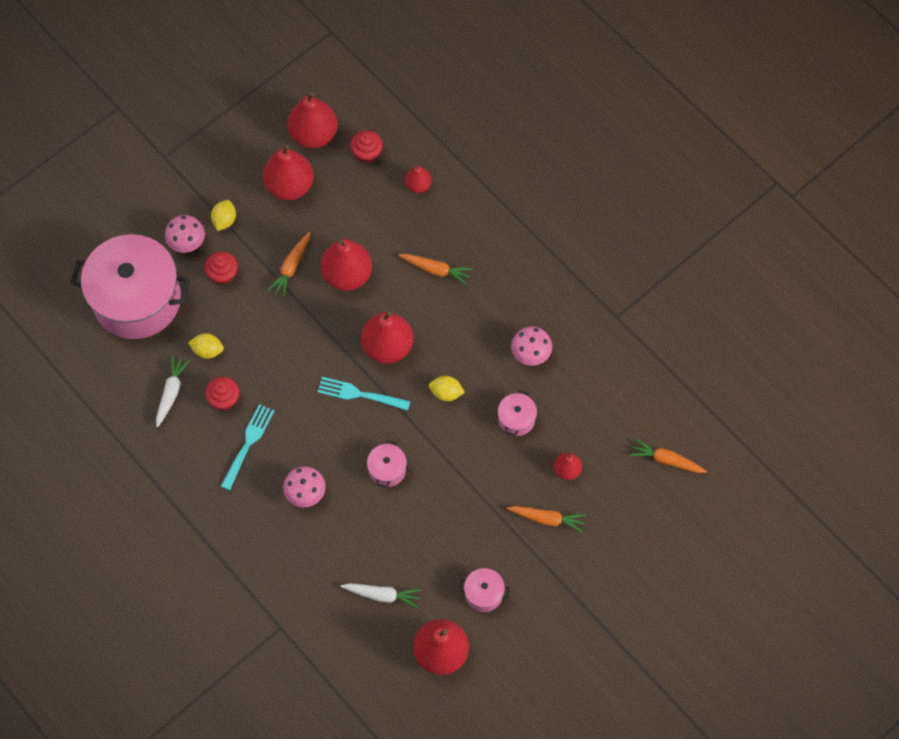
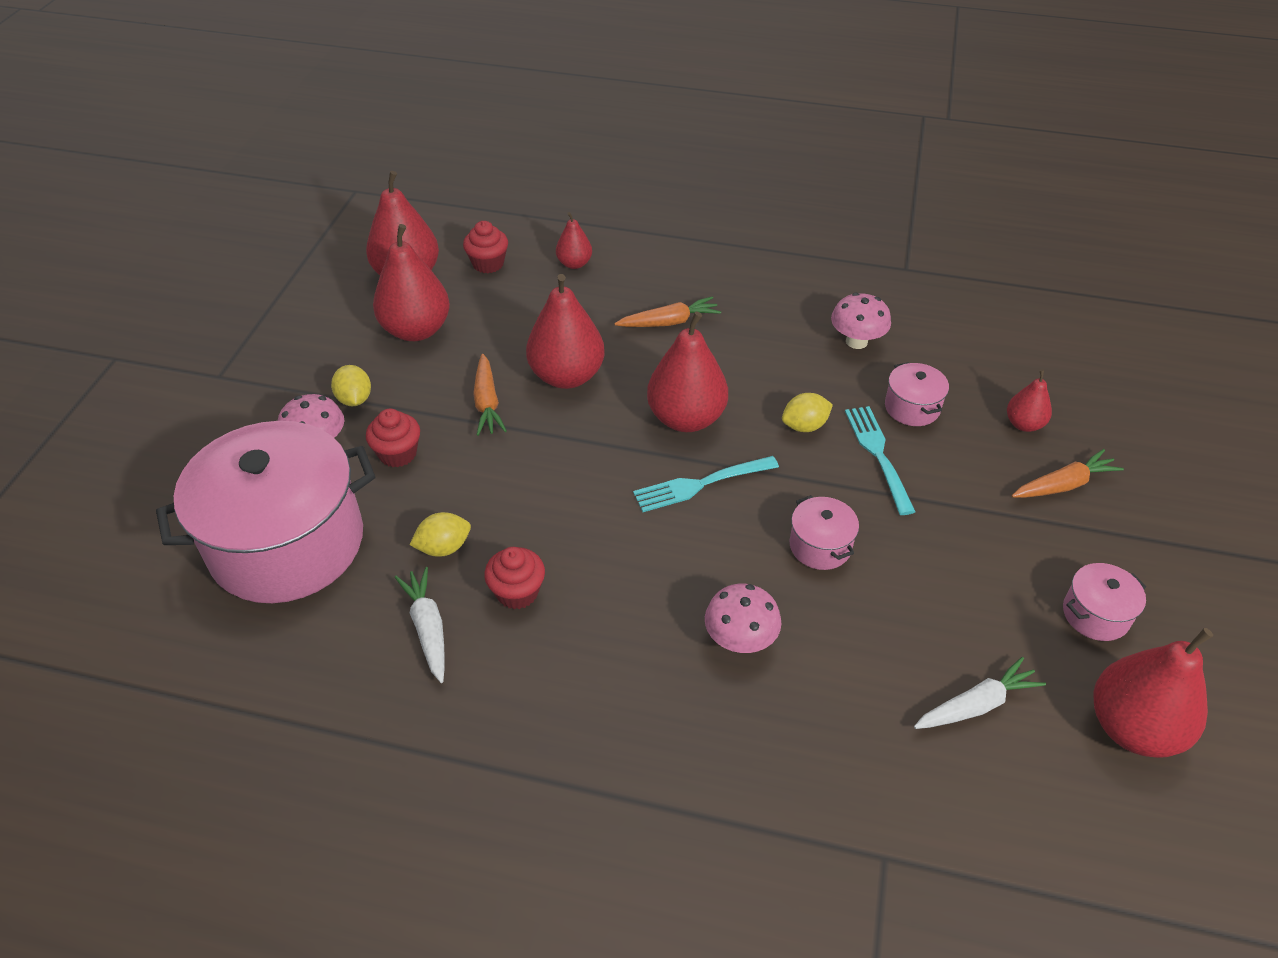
camera: 35 degrees left, 20 degrees down
(248, 444) = (601, 627): turquoise fork -> turquoise fork (878, 454)
(666, 460) = (1109, 358): orange carrot -> none

